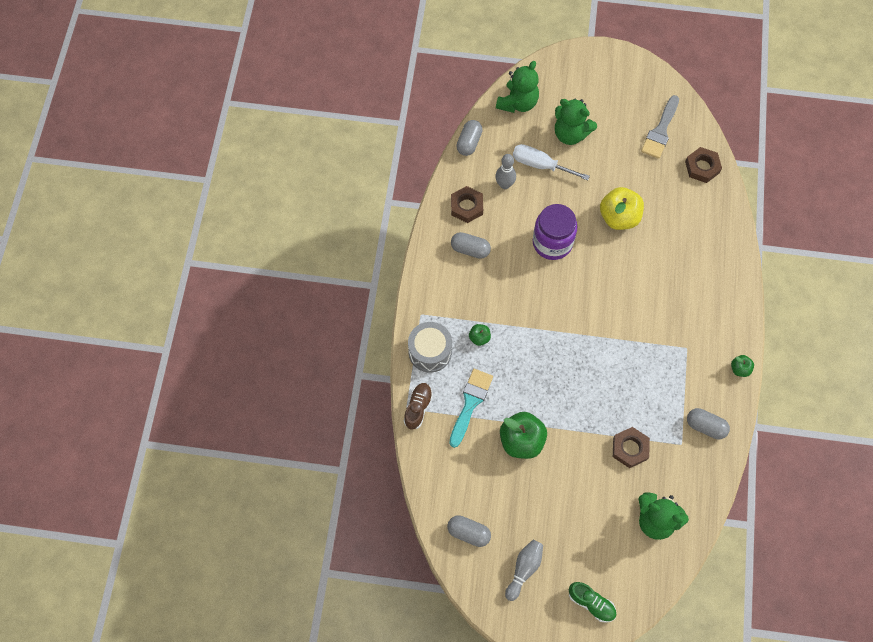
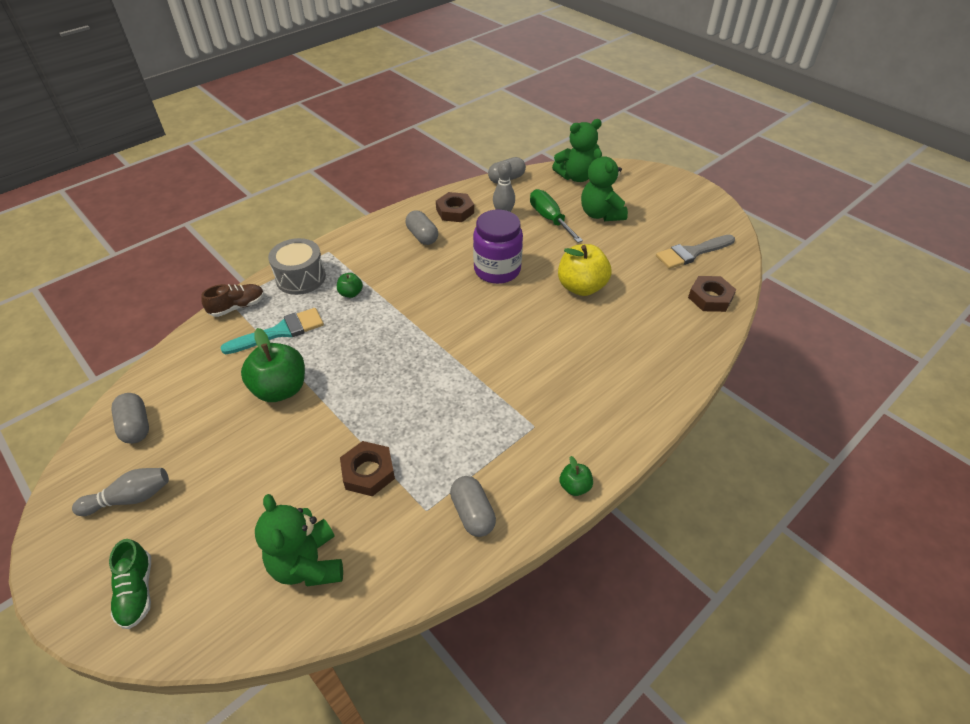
camera: 40 degrees right, 20 degrees down
(540, 165) = (549, 219): white screwdriver -> green screwdriver

